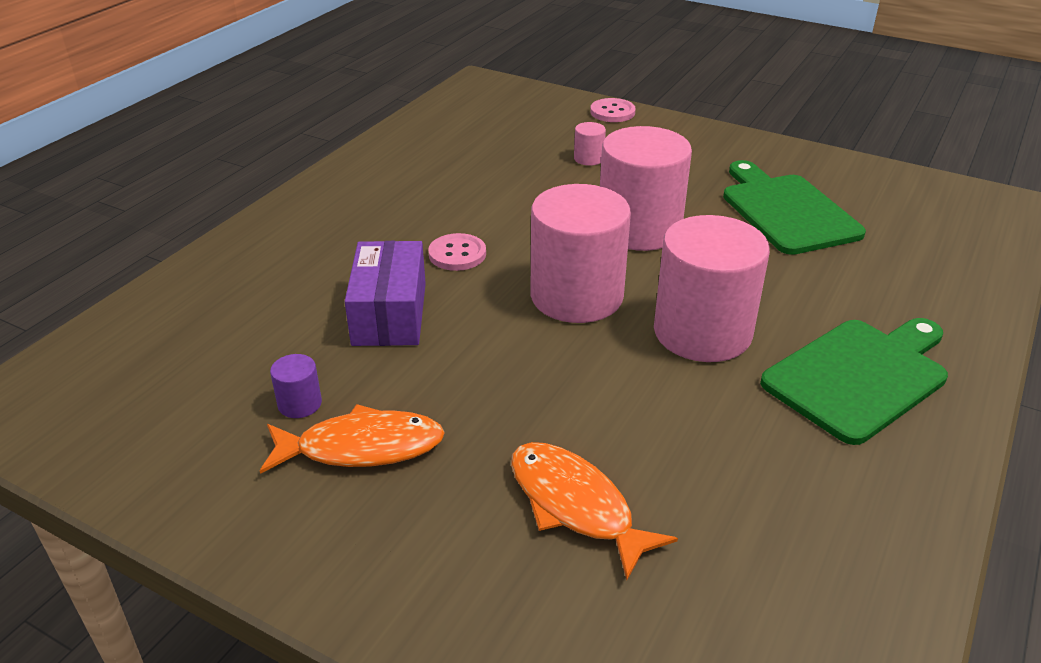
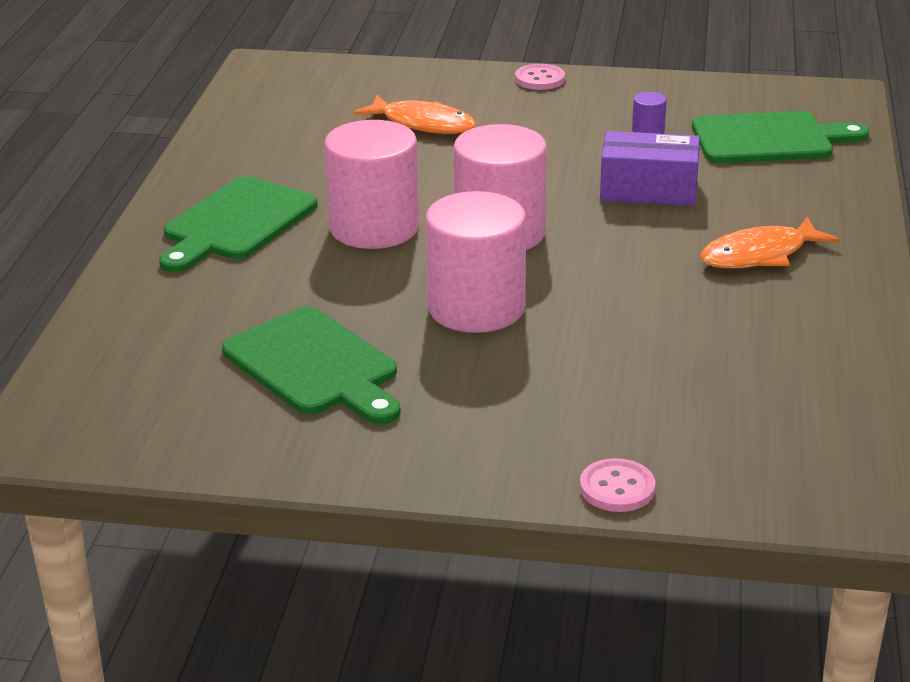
camera: 160 degrees right, 5 degrees down
(187, 353) = (768, 139): none -> green cutting board
(361, 447) = (581, 121): orange fish -> orange fish (760, 255)
(389, 314) = (648, 190): purple box -> purple box turned 60 degrees counterclockwise
(457, 254) = (641, 245): pink button -> pink button (539, 79)
(588, 158) = (593, 390): pink cylinder -> none

